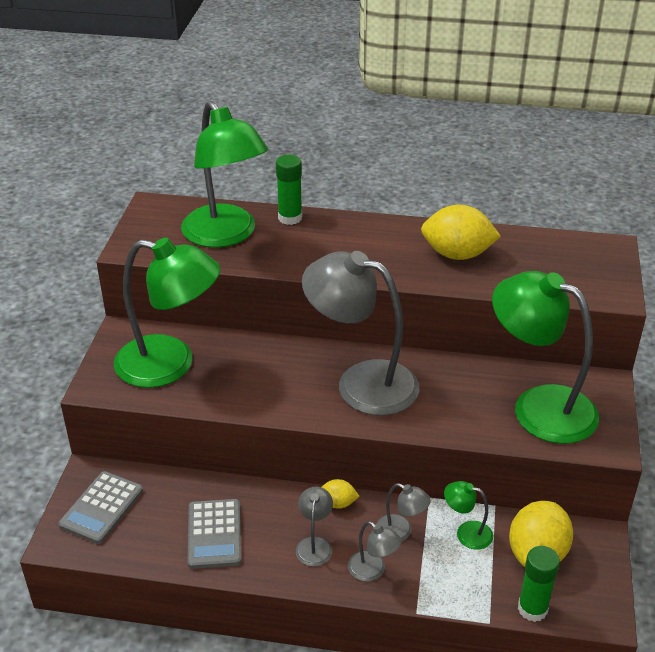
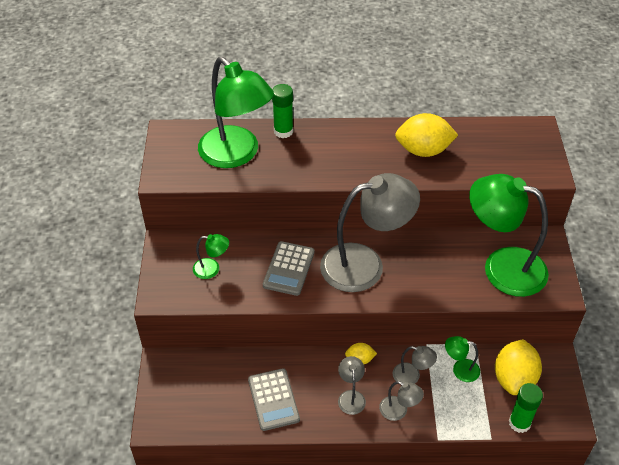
camera: 10 degrees left, 10 degrees up
(102, 508) = (180, 391): grey calculator -> grey calculator (289, 269)
(170, 365) = (212, 269): green lamp -> green lamp, size x0.43
(361, 383) = (365, 264): grey lamp -> grey lamp turned 150 degrees clockwise

